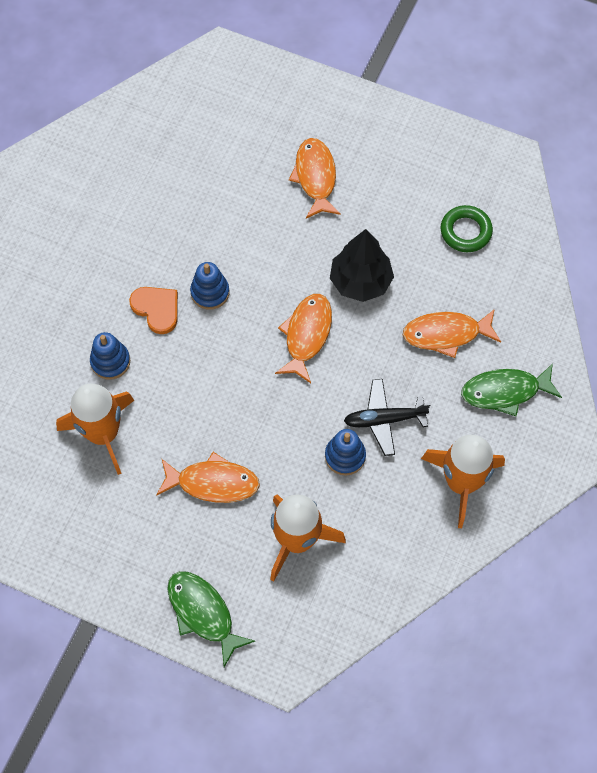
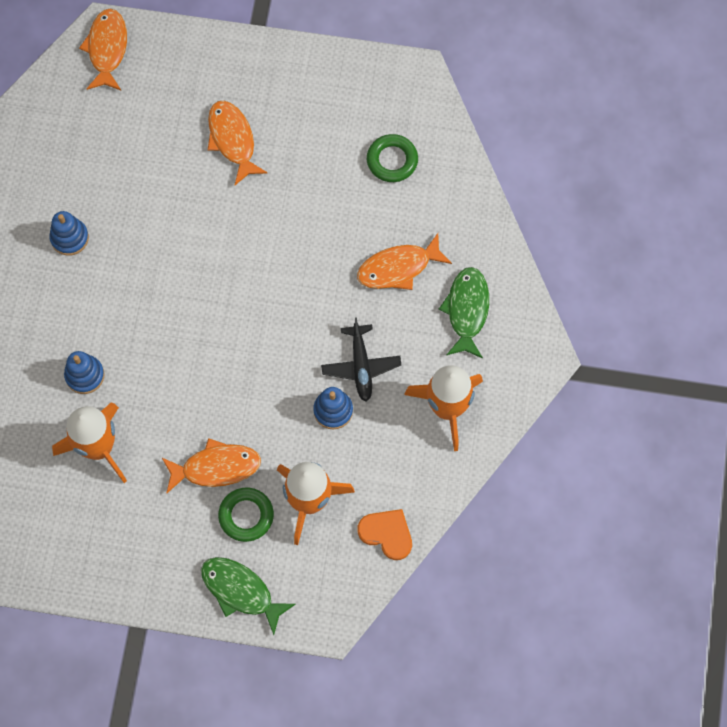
camera: 15 degrees left, 5 degrees up
(156, 309) = (114, 312): orange heart -> orange heart (387, 534)
(210, 292) = (161, 283): blue stacking toy -> blue stacking toy (69, 238)
(229, 538) = (246, 515): none -> green ring
(306, 335) = (266, 302): orange fish -> orange fish (107, 49)
(360, 281) = (304, 236): black tree -> none
(384, 420) = (361, 366): black plane -> black plane turned 75 degrees counterclockwise
(505, 391) = (467, 310): green fish -> green fish turned 120 degrees clockwise

